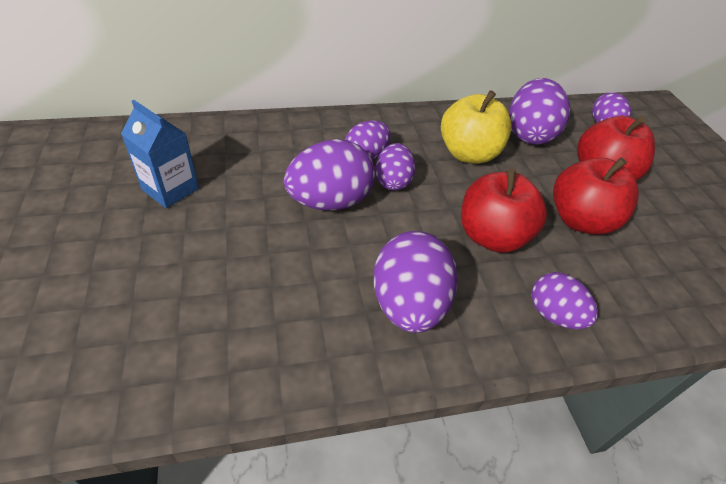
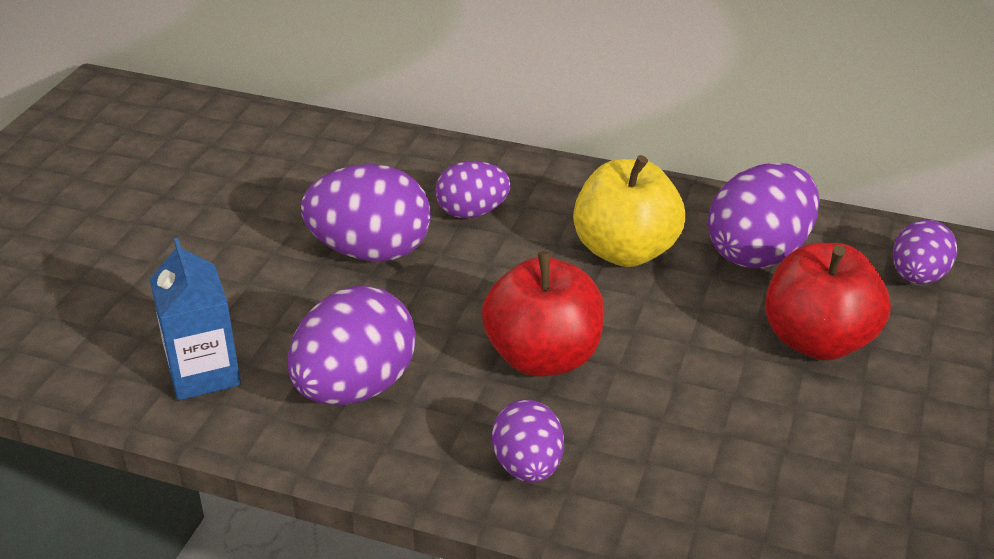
camera: 35 degrees right, 10 degrees down
(170, 189) = (202, 184): blue carton -> blue carton (203, 373)
(393, 181) = (476, 253): purple egg -> none
(580, 220) = (702, 383): red apple -> none

